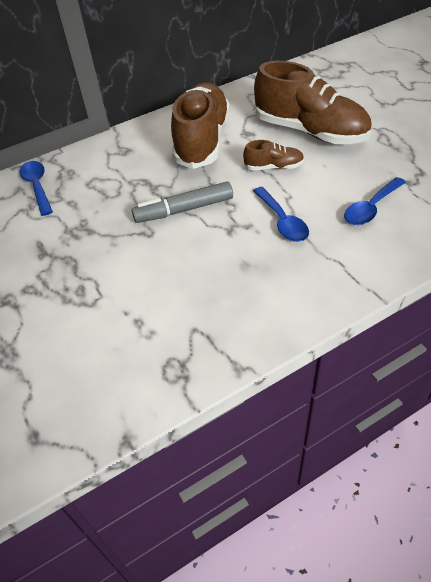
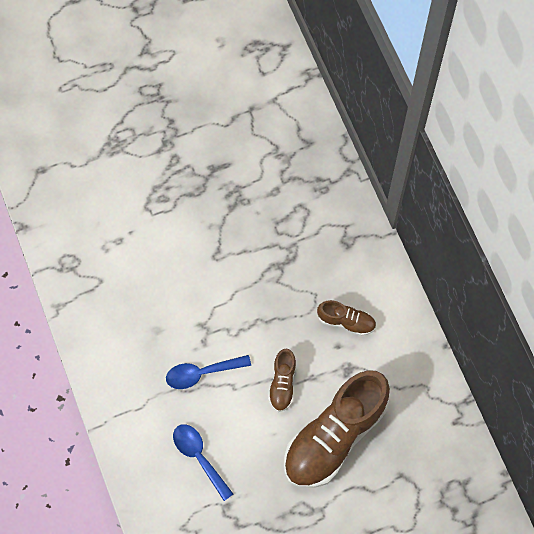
camera: 95 degrees right, 20 degrees up
(37, 186) = (307, 160): blue spoon -> none
(184, 210) = (239, 290): grey marker -> none
(202, 140) = (346, 321): brown shoe -> brown shoe, size x0.46

